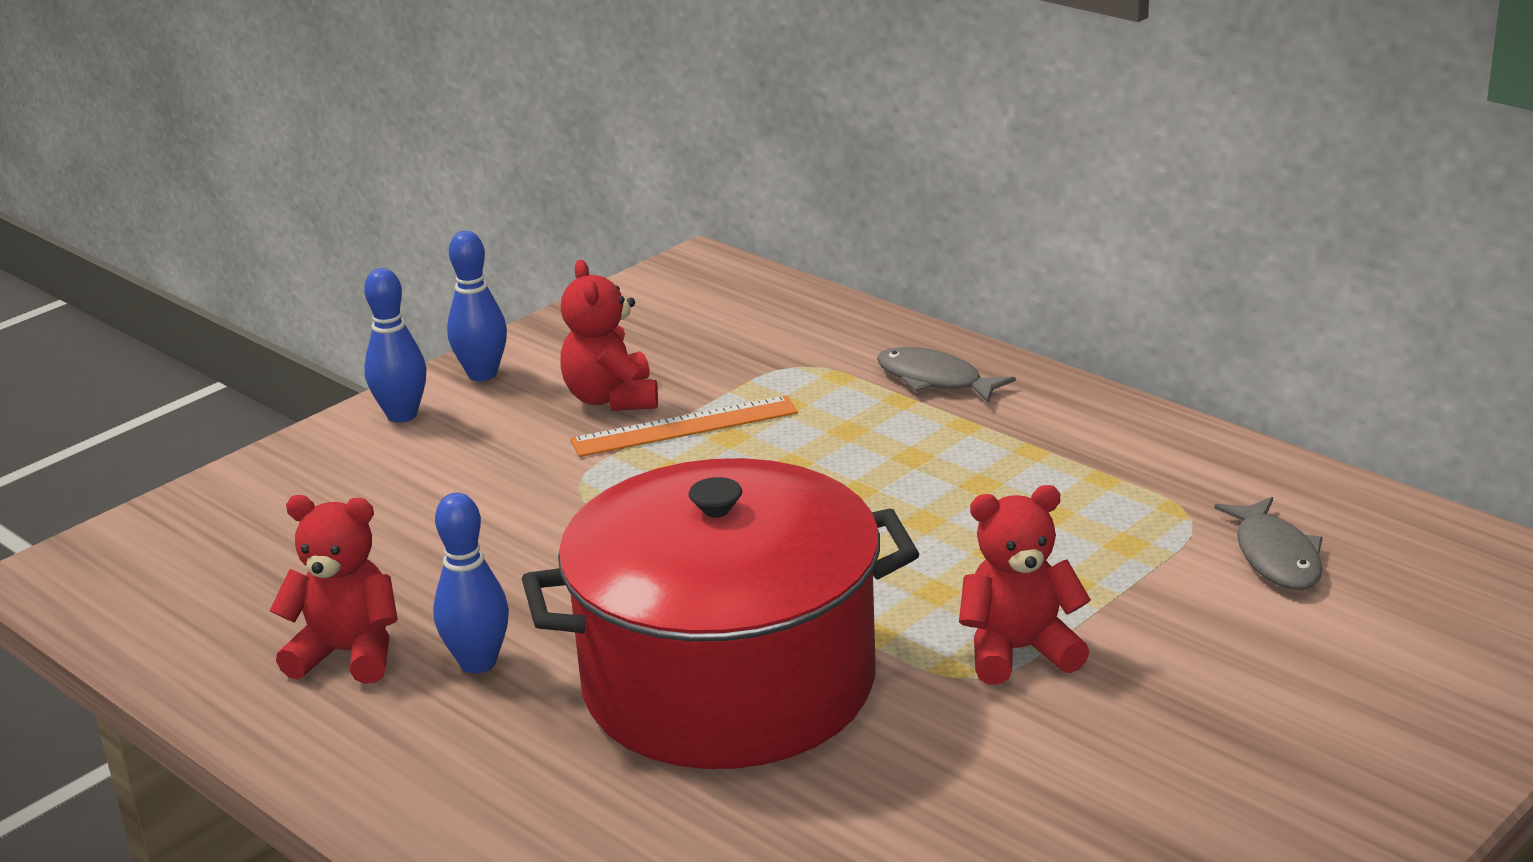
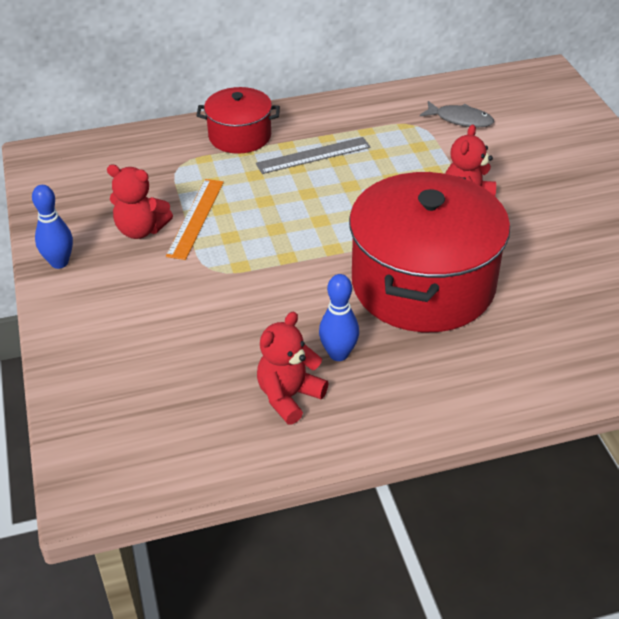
camera: 60 degrees left, 15 degrees up
(402, 415) = (68, 305): blue bowling pin -> none
(934, 380) = (240, 136): grey fish -> red pot
(965, 457) = (313, 155): none -> grey ruler

